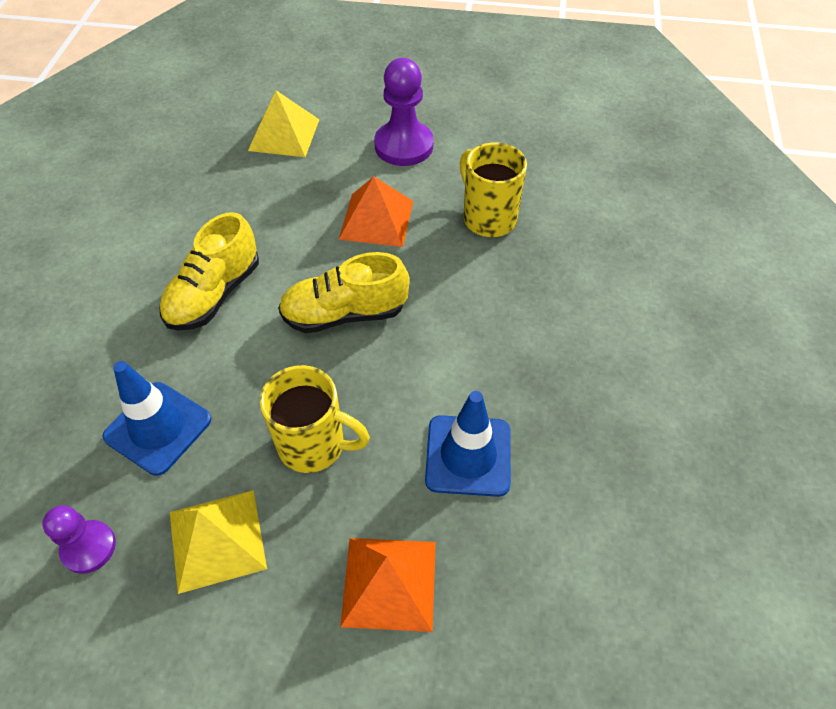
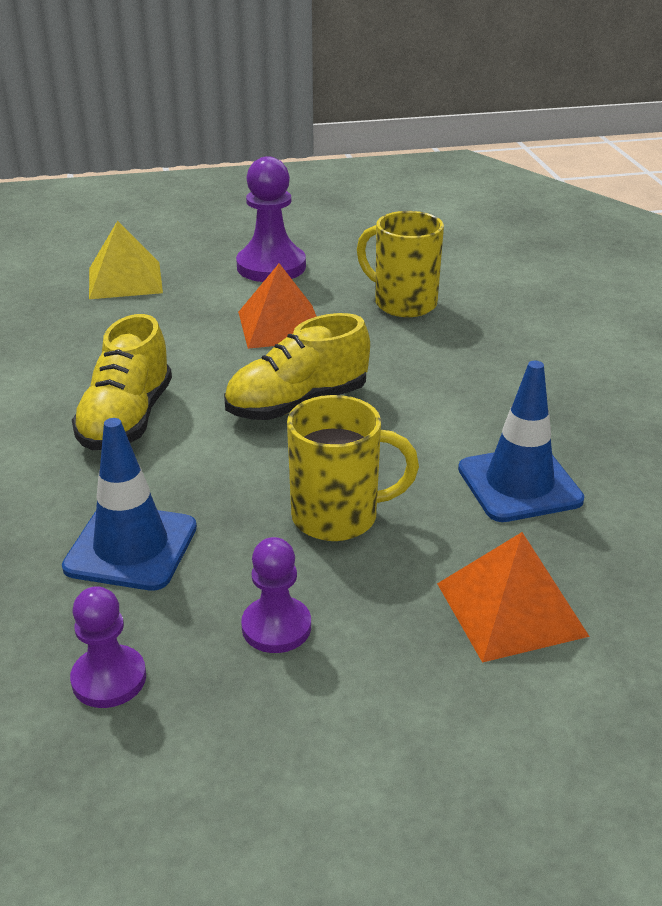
camera: 20 degrees left, 20 degrees down
(217, 540) = (276, 627): yellow pyramid -> purple pawn

